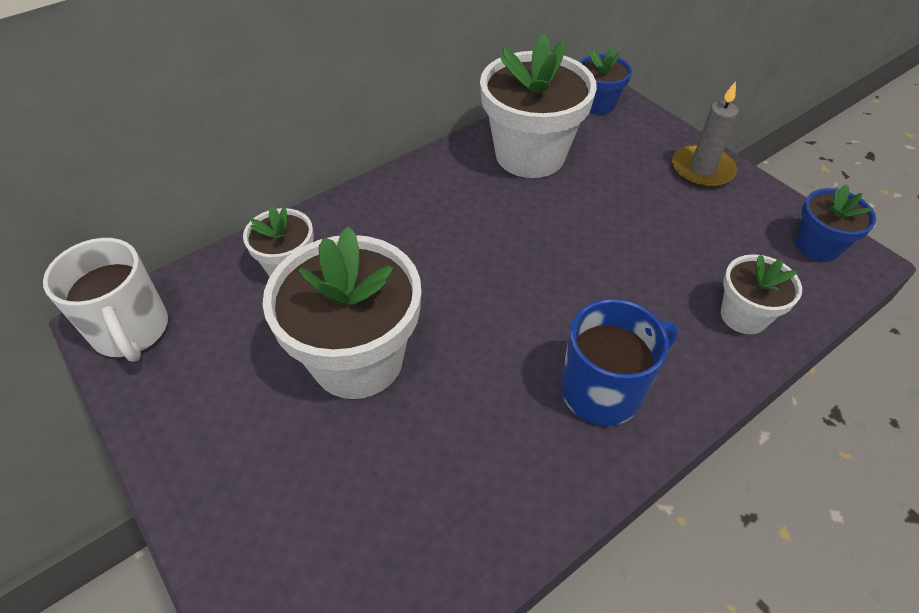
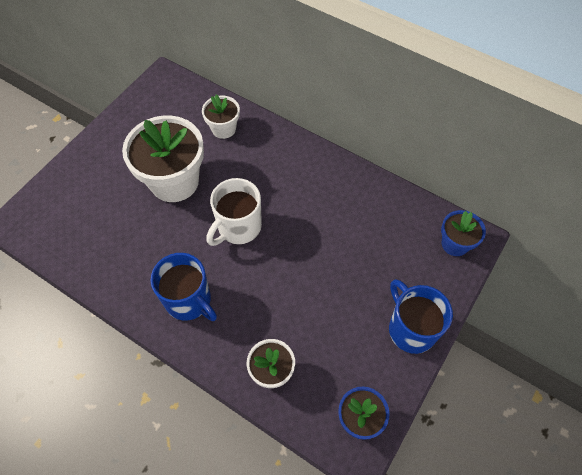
camera: 70 degrees right, 10 degrees up
(131, 331) = (162, 87): white mug -> white mug (238, 227)
(530, 155) = (372, 215): white flower pot -> none
(702, 169) = (411, 329): grey candle -> blue mug

